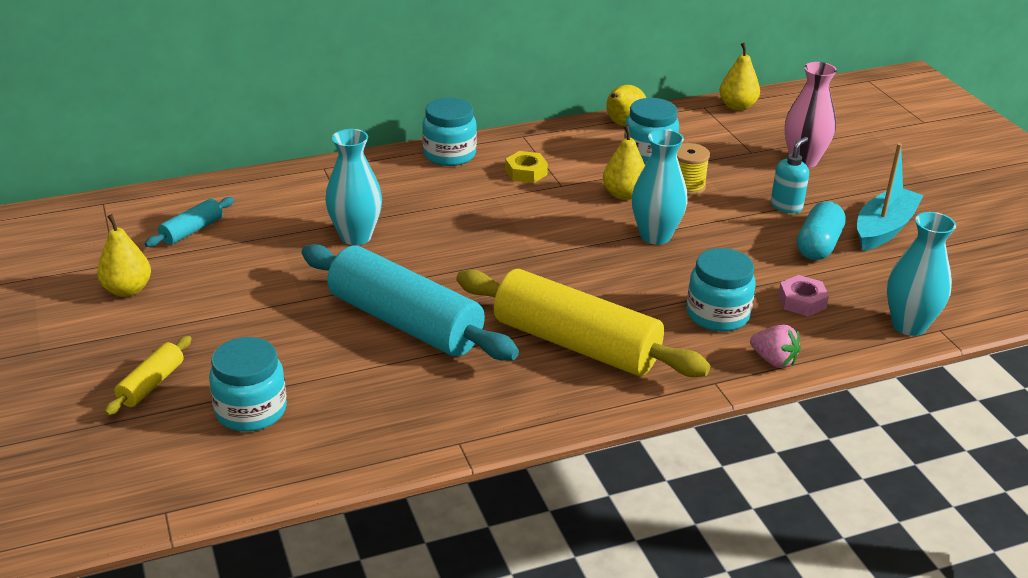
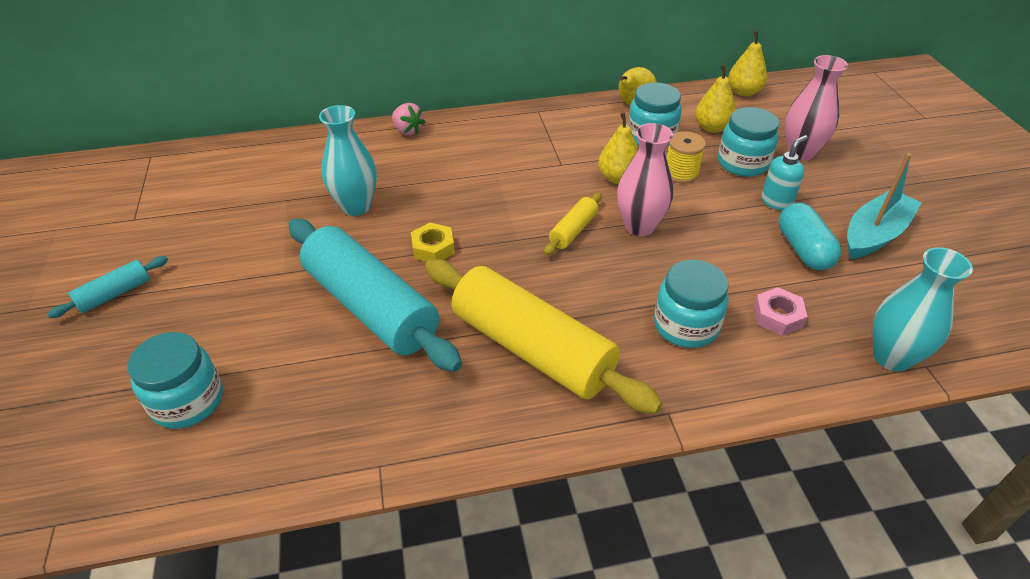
camera: 10 degrees right, 10 degrees up
(127, 290) = (132, 248): yellow pear -> yellow pear (712, 127)
(151, 384) = (108, 359): yellow rolling pin -> yellow rolling pin (573, 230)
(192, 231) = (214, 190): turquoise rolling pin -> turquoise rolling pin (115, 294)
(449, 155) = (467, 126): turquoise jar -> turquoise jar (742, 163)
(526, 172) = (531, 148): yellow nut -> yellow nut (433, 248)
(655, 236) = (639, 226): turquoise vase -> pink vase
(773, 360) = (737, 389): pink strawberry -> pink strawberry (408, 130)
(818, 245) = (803, 249): turquoise capsule -> turquoise capsule turned 45 degrees counterclockwise

